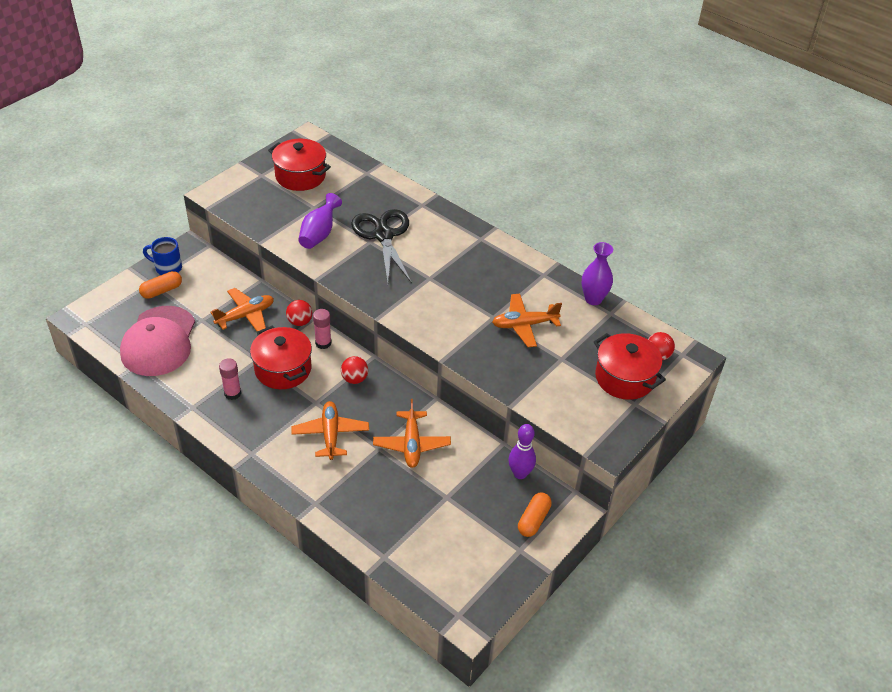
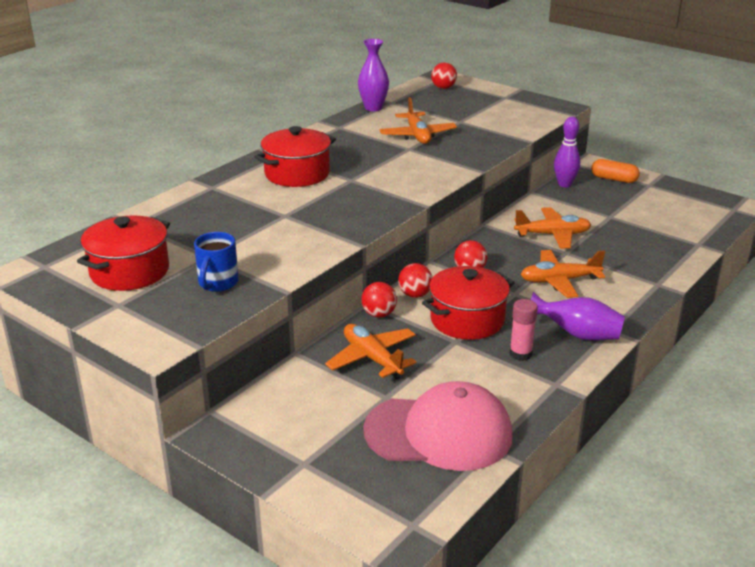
camera: 90 degrees left, 15 degrees down
(162, 291) = (324, 447): orange capsule -> none
(167, 268) = (266, 449): blue mug -> blue mug (217, 283)
(319, 234) = (269, 249): purple vase -> purple vase (577, 334)
(323, 343) = (415, 295): pink glue stick -> red ball
(383, 235) = (273, 207): black scissors -> none
(624, 378) = (476, 99): red pot -> red pot (297, 174)

